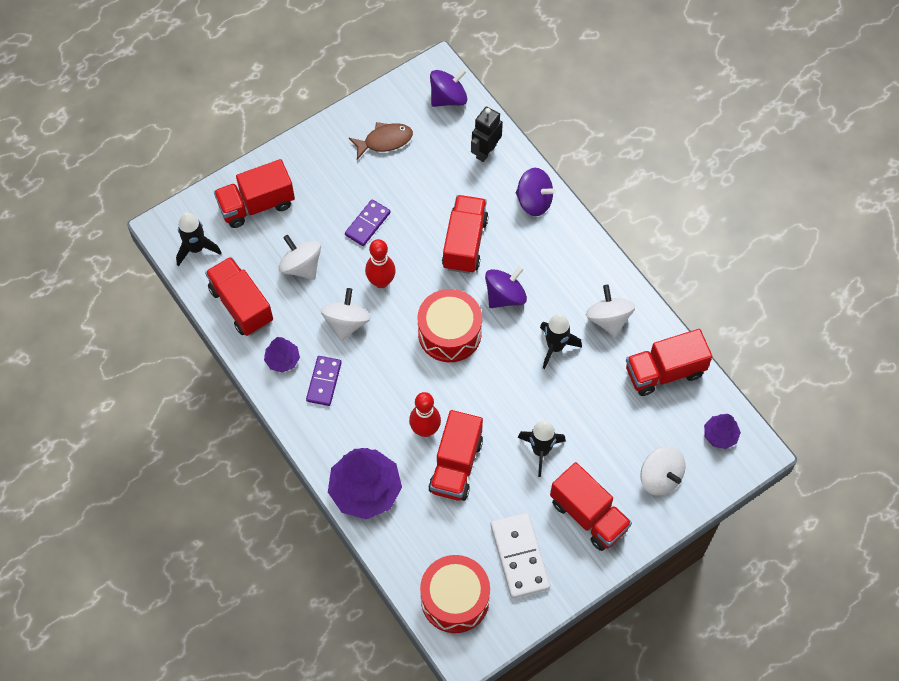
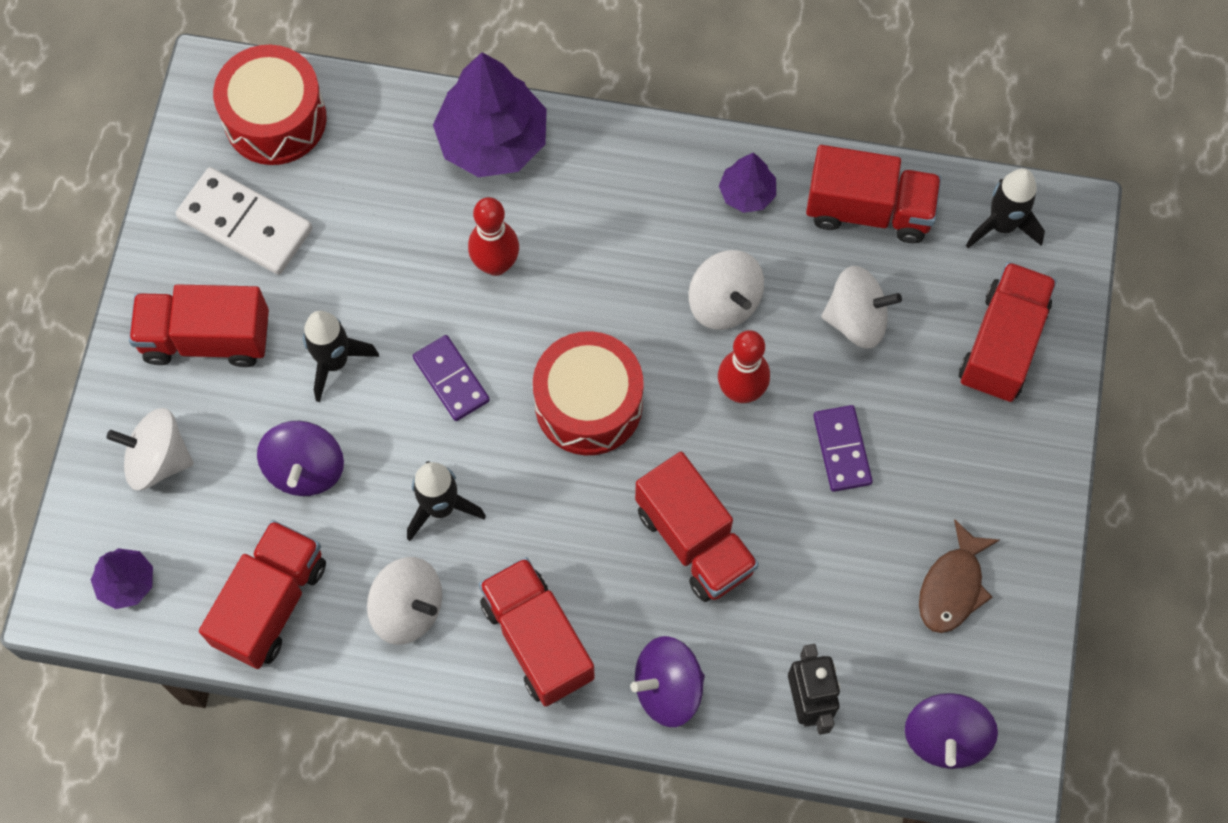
camera: 135 degrees right, 5 degrees up
(324, 382) = (671, 212): purple domino -> purple domino (451, 379)
(456, 465) = (418, 257): red truck -> red truck (537, 640)
(505, 296) = (570, 516): purple spinning top -> purple spinning top (305, 469)

